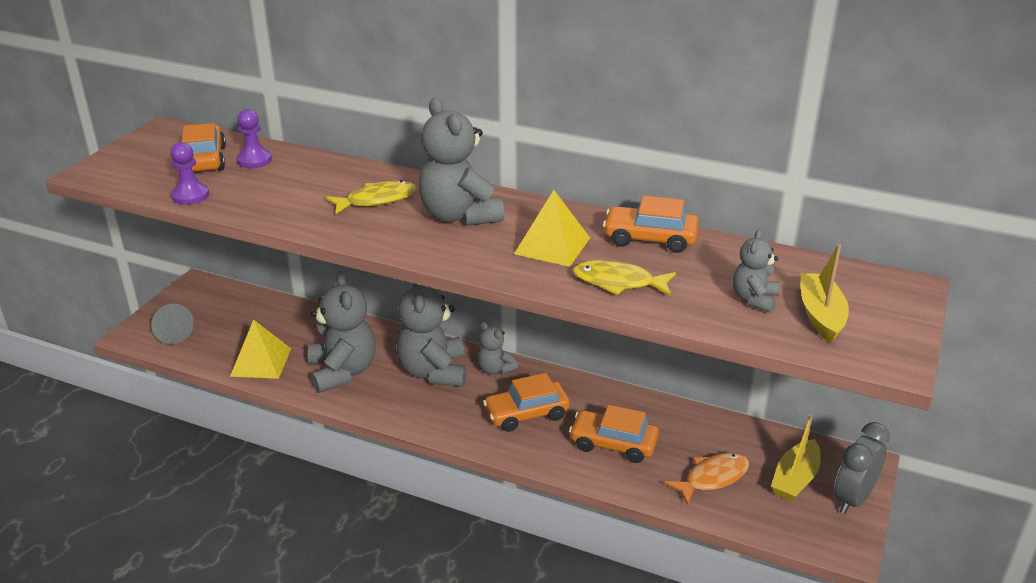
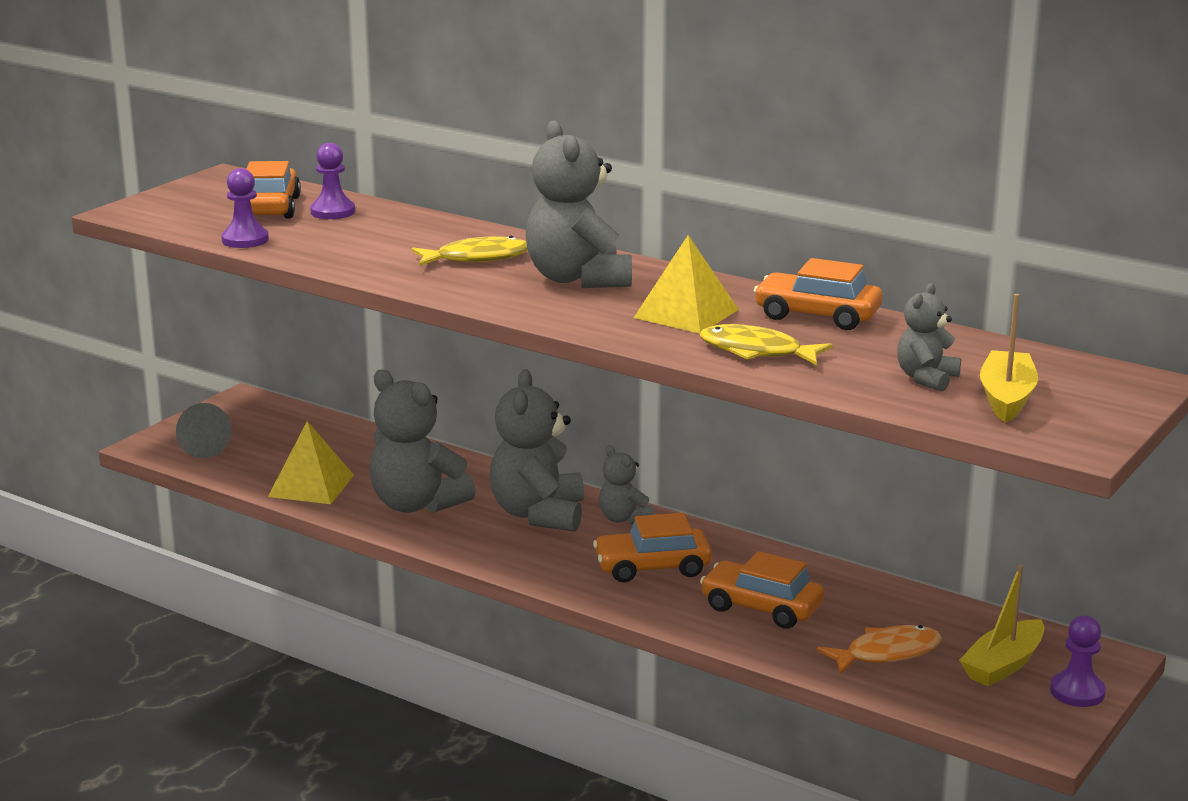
camera: 10 degrees right, 10 degrees down
(343, 372) = (417, 504): grey teddy bear -> grey teddy bear turned 135 degrees clockwise
(853, 499) = (1077, 692): grey clock -> purple pawn

